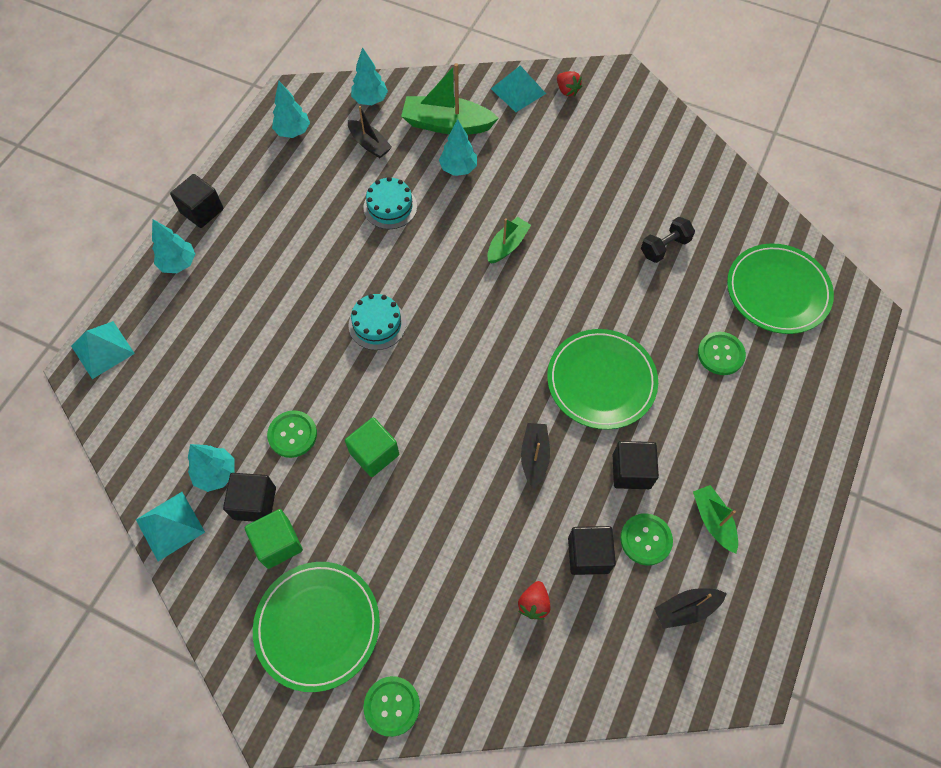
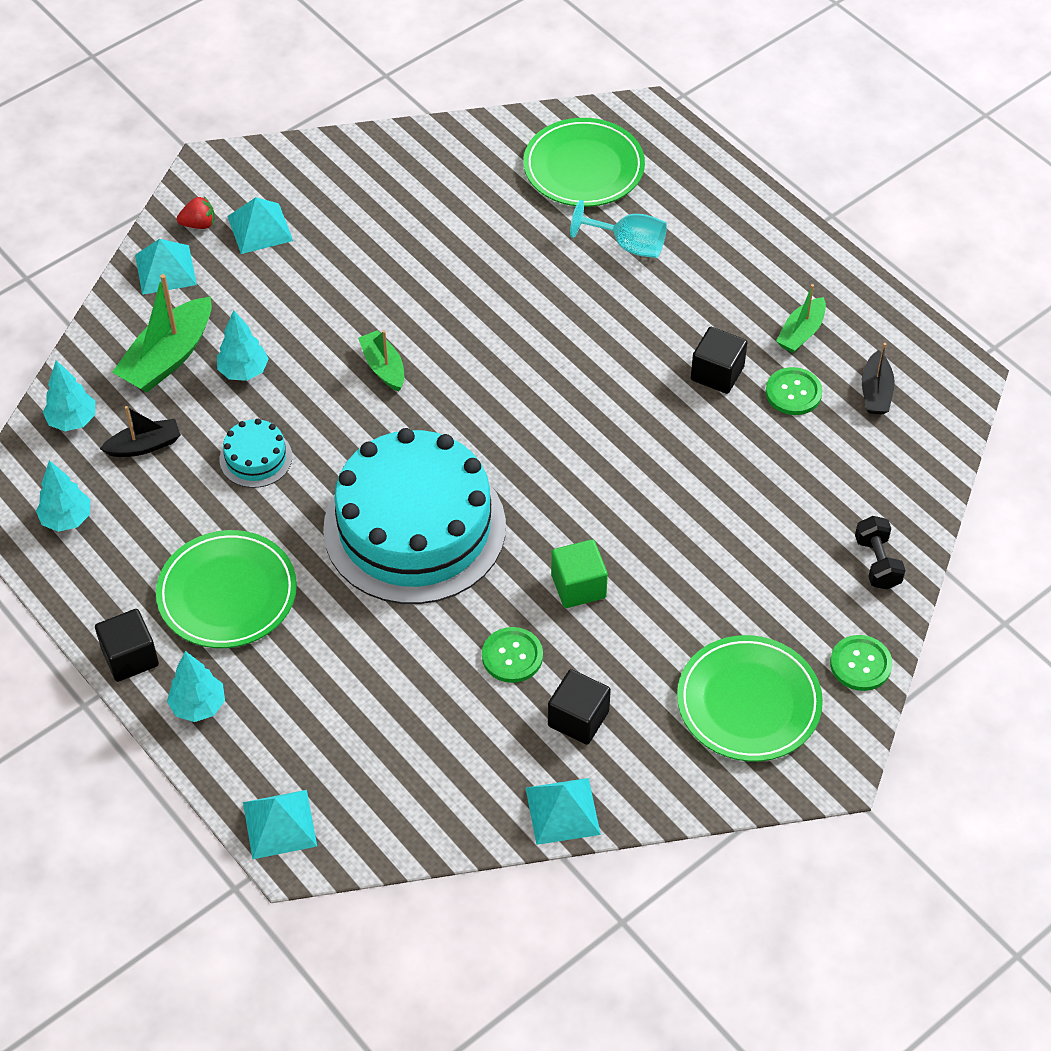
camera: 65 degrees left, 10 degrees down
(216, 474) = (521, 746): turquoise tree -> none
(278, 544) = (638, 710): green cube -> none
(377, 324) = (414, 527): turquoise cake -> turquoise cake, size x2.45
(534, 457) = (658, 446): black boat -> none
(534, 604) = (814, 508): red strawberry -> none
(585, 123) = (260, 228): none -> turquoise pyramid
(588, 555) = (786, 444): black cube -> none
(601, 381) = (603, 355): green plate -> green plate (227, 593)
(664, 247) = (474, 232): black dumbbell -> black dumbbell (877, 563)
(713, 521) = (801, 332): green boat -> green boat turned 60 degrees counterclockwise
(720, 354) = (628, 245): green button -> turquoise goblet

